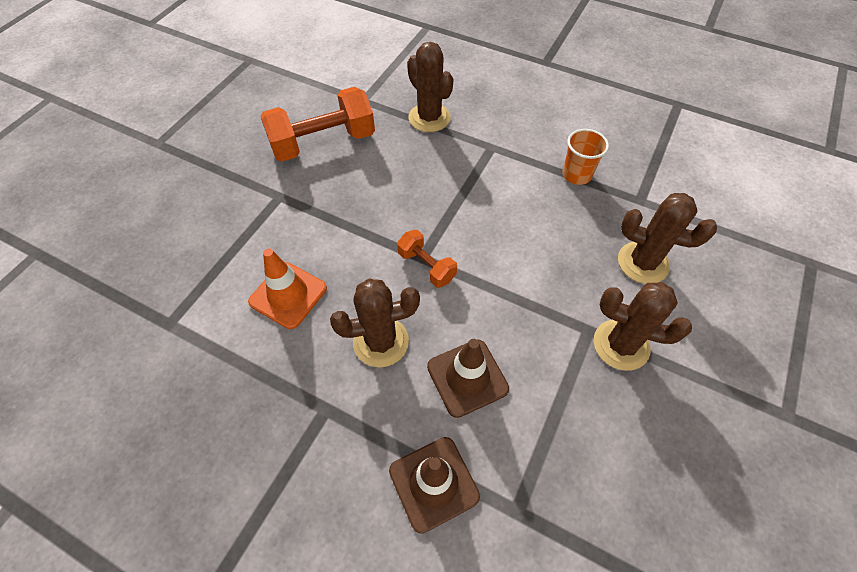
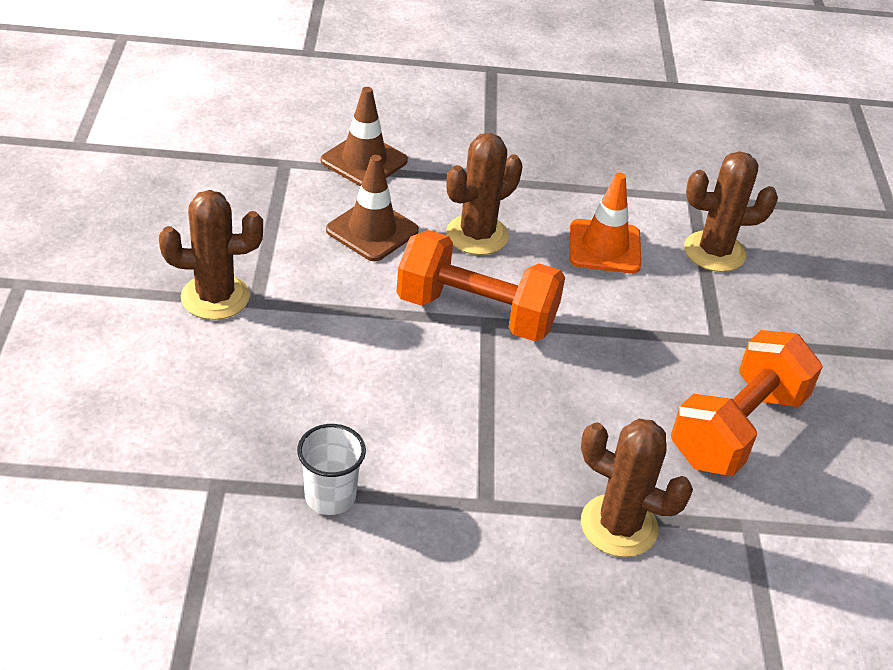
camera: 150 degrees right, 15 degrees down
(426, 266) = (476, 313): orange dumbbell -> orange dumbbell, size x1.92
(576, 175) = (330, 496): orange cup -> white cup
(643, 263) = (201, 393): brown cactus -> brown cactus (714, 252)

